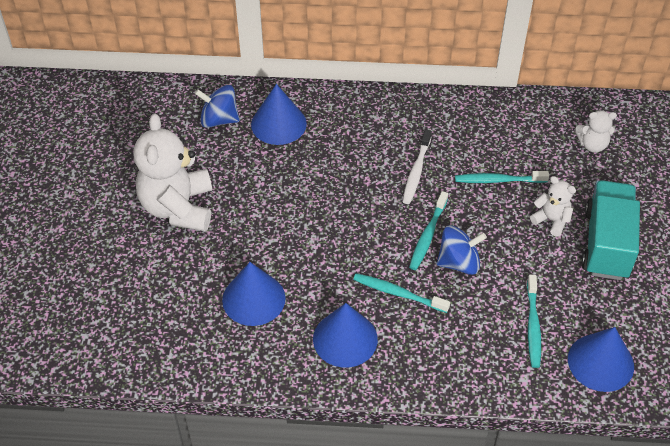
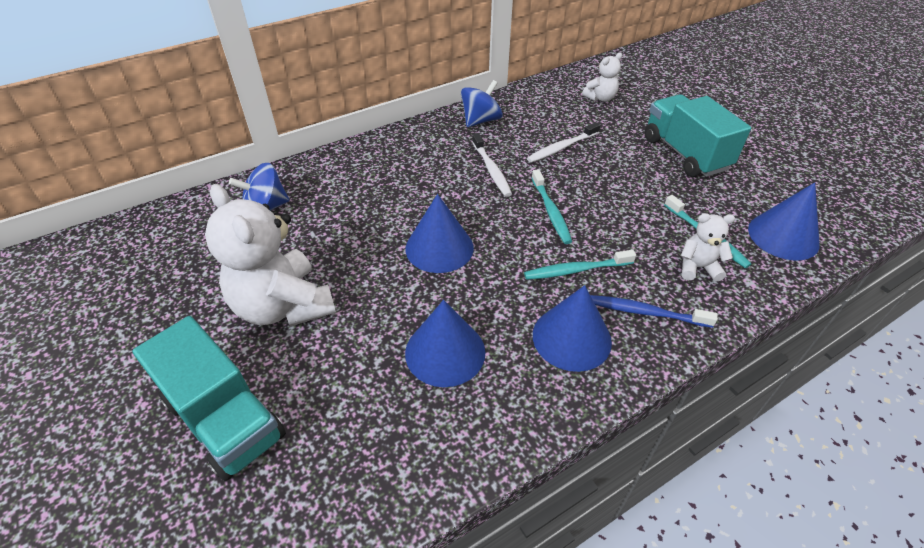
camera: 35 degrees left, 5 degrees down
(98, 264) = (225, 419): none -> turquoise truck
(278, 124) = (331, 187): blue cone -> blue cone (439, 248)
(416, 353) = (646, 312): none -> blue toothbrush
(459, 262) = (598, 219): blue spinning top -> blue spinning top (480, 120)
(498, 180) = (561, 147): turquoise toothbrush -> white toothbrush
(551, 220) = (630, 156): white teddy bear -> white teddy bear (697, 267)

